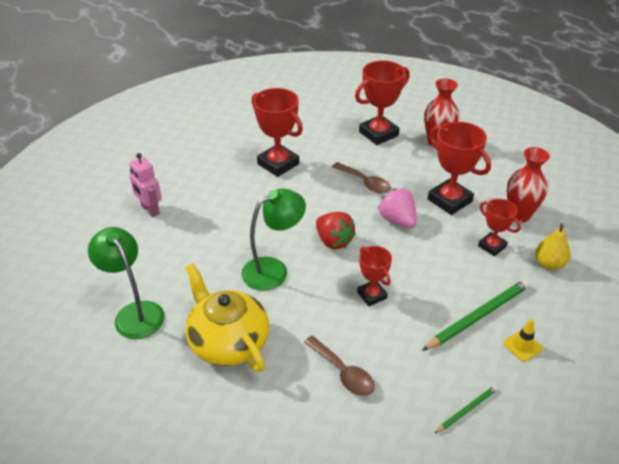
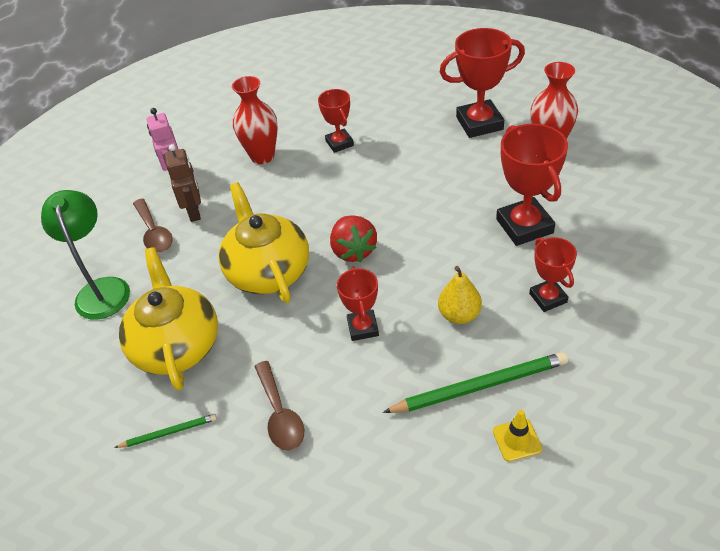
camera: 25 degrees right, 5 degrees up
(184, 236) = (194, 212): none -> brown robot
(273, 269) = (268, 271): green lamp -> yellow teapot
(278, 164) = (339, 143): red trophy -> red trophy, size x0.59
(365, 182) = (429, 184): brown spoon -> brown spoon (154, 233)
(397, 220) = (444, 240): pink strawberry -> none
(466, 410) = (400, 502): green pencil -> green pencil (168, 432)
(519, 215) = (608, 263): red vase -> red vase (262, 156)
(549, 264) = (613, 338): yellow pear -> yellow pear (459, 315)

